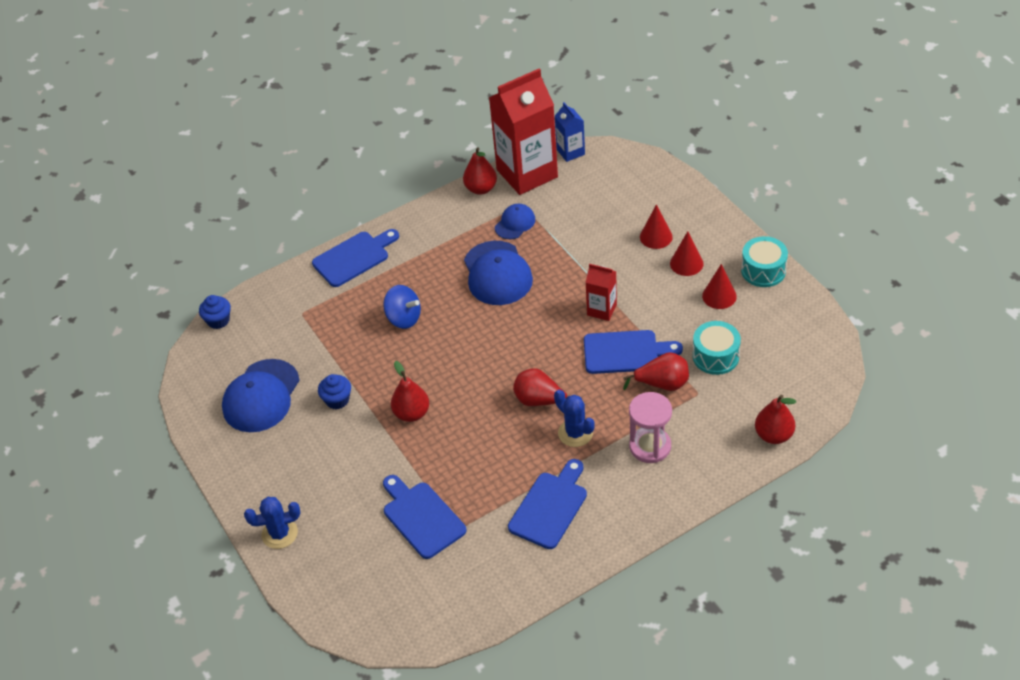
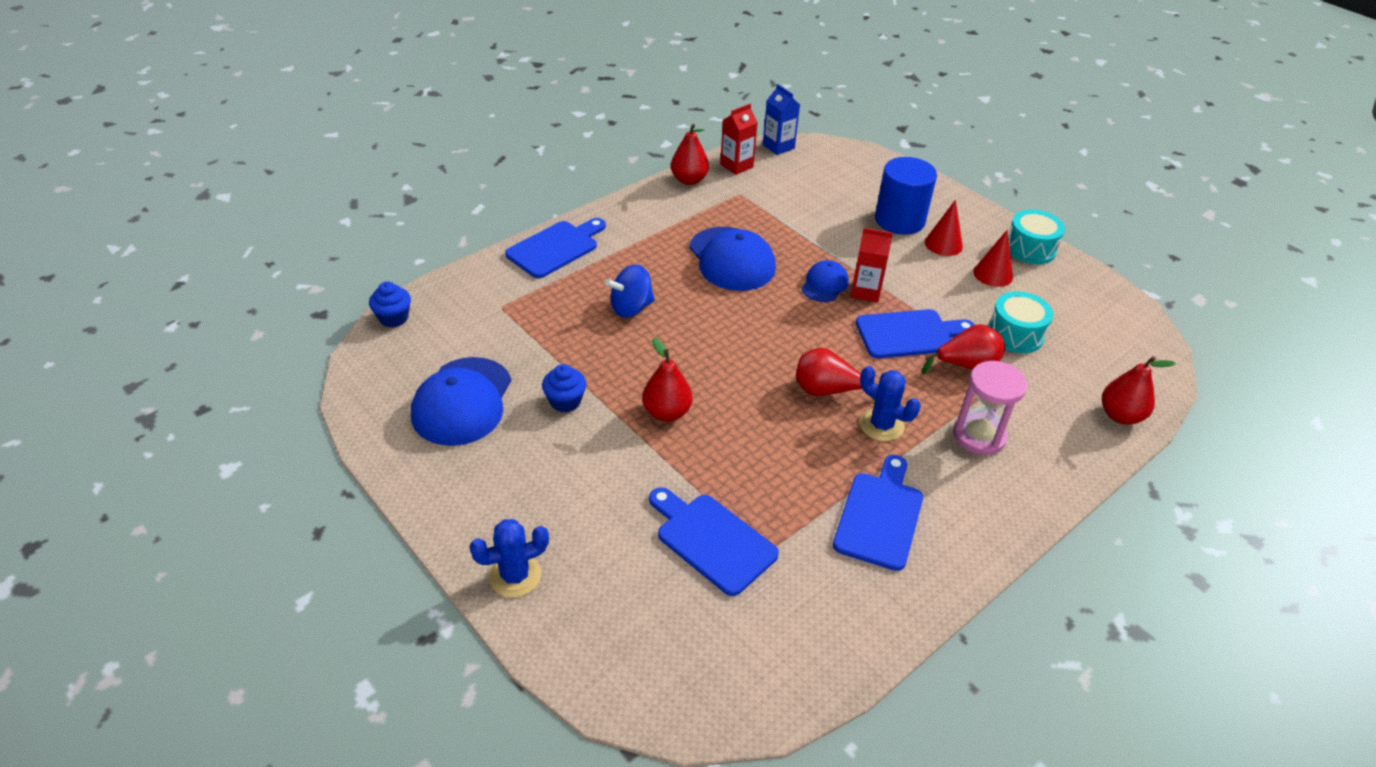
camera: 15 degrees left, 5 degrees down
(404, 318) = (631, 308): blue spinning top -> blue spinning top turned 135 degrees clockwise
(515, 223) = (737, 211): blue cap -> blue cap (824, 284)
(527, 173) = (736, 166): red carton -> red carton, size x0.47
(656, 237) = (899, 220): red cone -> blue cylinder

